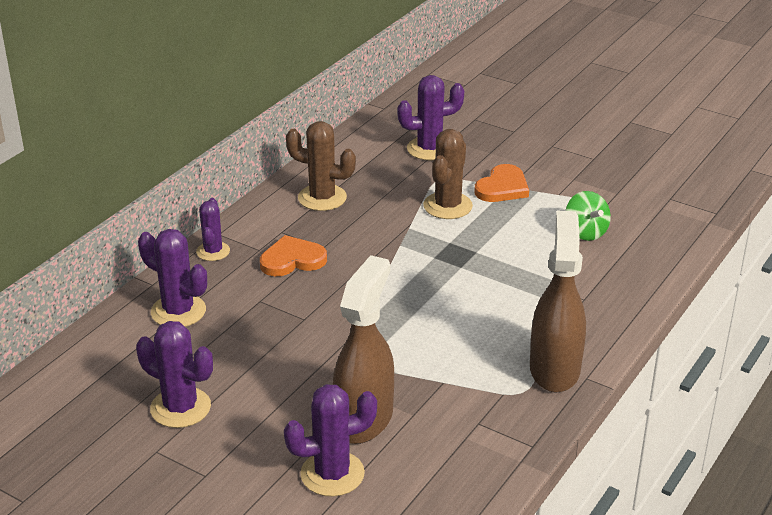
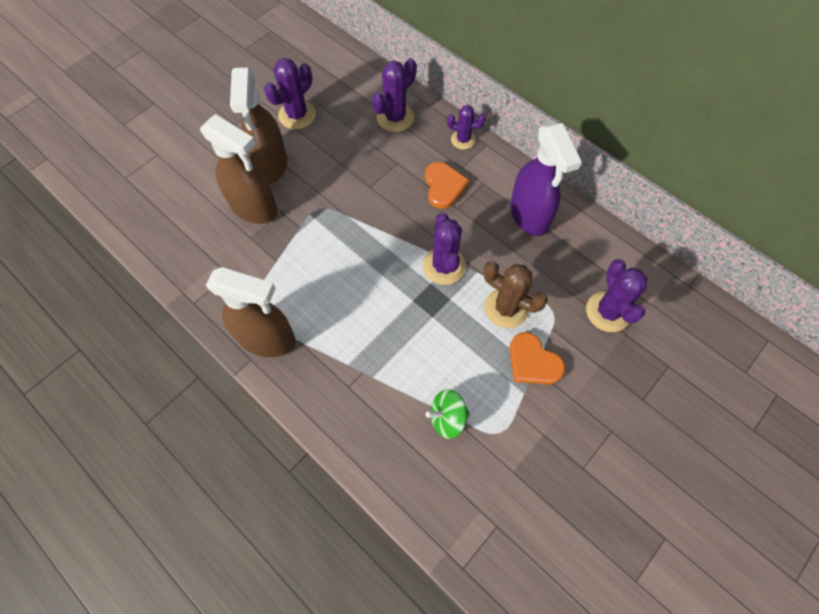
camera: 100 degrees right, 30 degrees up
(282, 418) = (270, 164): none -> brown spray bottle
(322, 198) = (529, 215): brown cactus -> purple spray bottle
(332, 474) = (211, 185): purple cactus -> purple cactus (444, 266)

